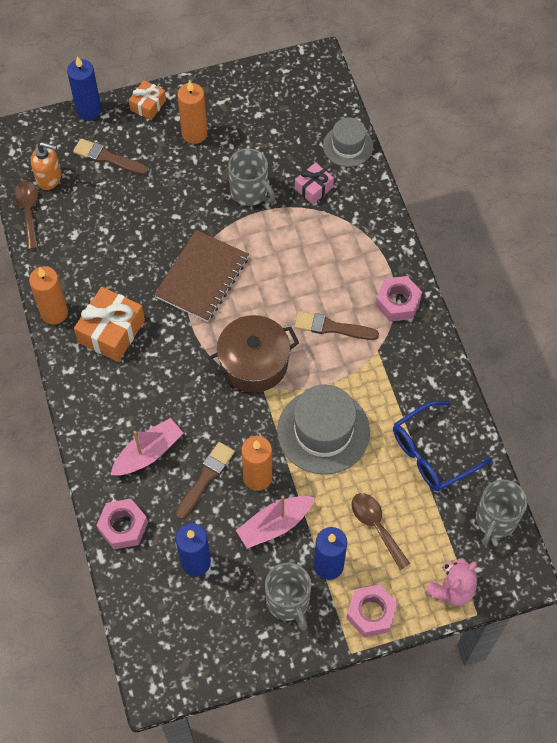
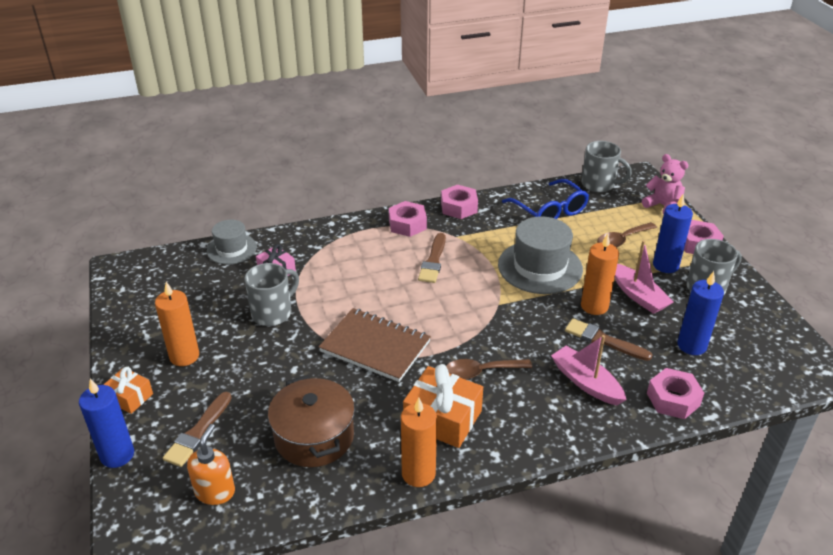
camera: 90 degrees left, 25 degrees down
(28, 211) = (264, 511): brown spoon -> brown spoon (480, 372)
(254, 363) = (474, 309): brown pot -> brown pot (314, 436)
(434, 355) = (459, 207): none -> pink nut

